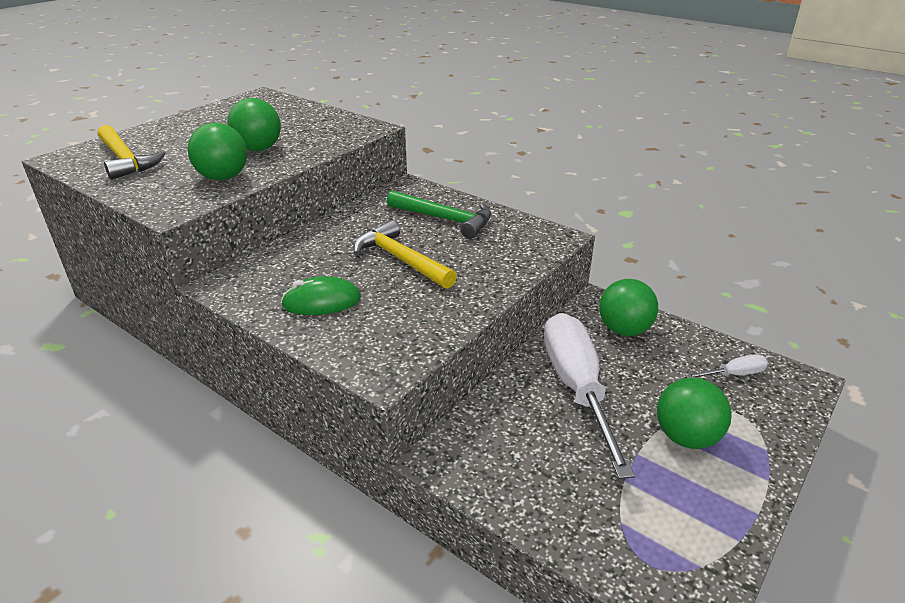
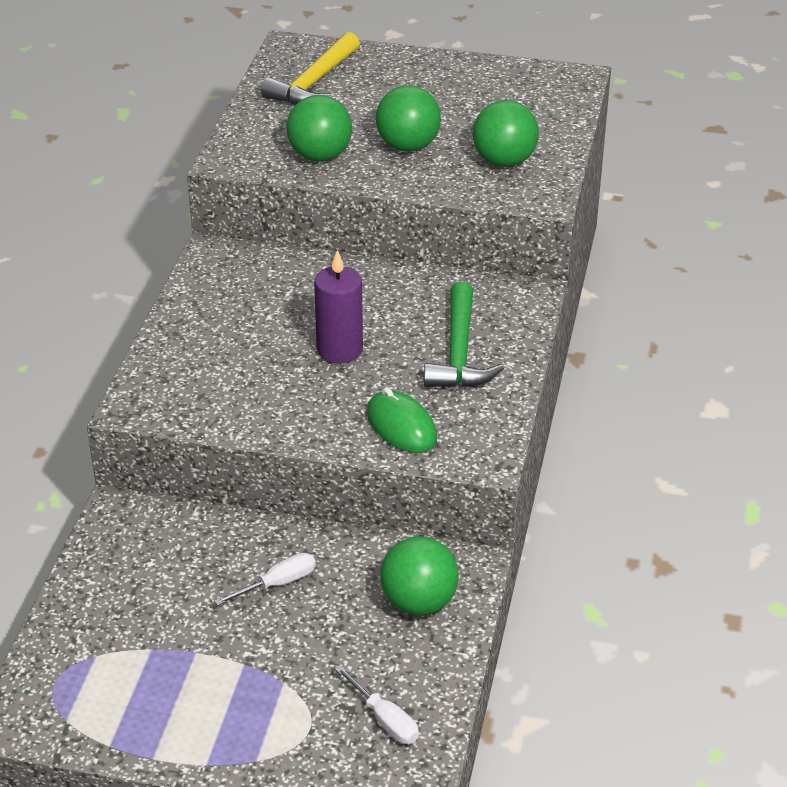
camera: 65 degrees right, 5 degrees up
(321, 302) = (224, 326): green mouse -> green mouse (401, 426)
(401, 260) = (339, 350): yellow hammer -> purple candle
(577, 388) = (277, 584): white screwdriver -> white screwdriver, size x0.42
(686, 437) = (241, 688): green ball -> green ball (504, 161)

